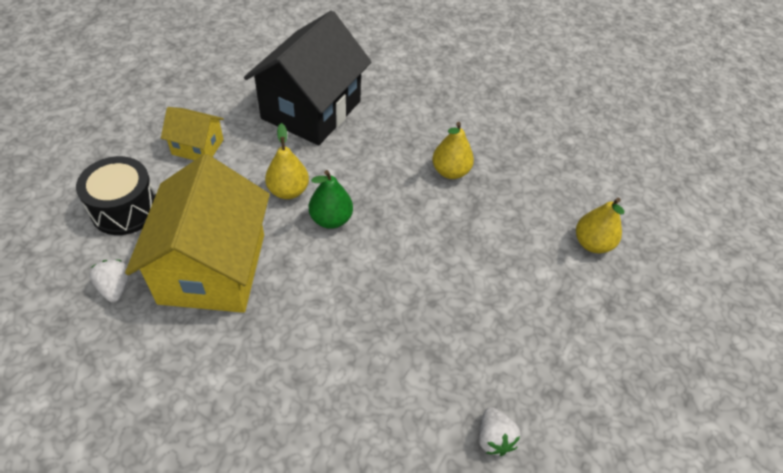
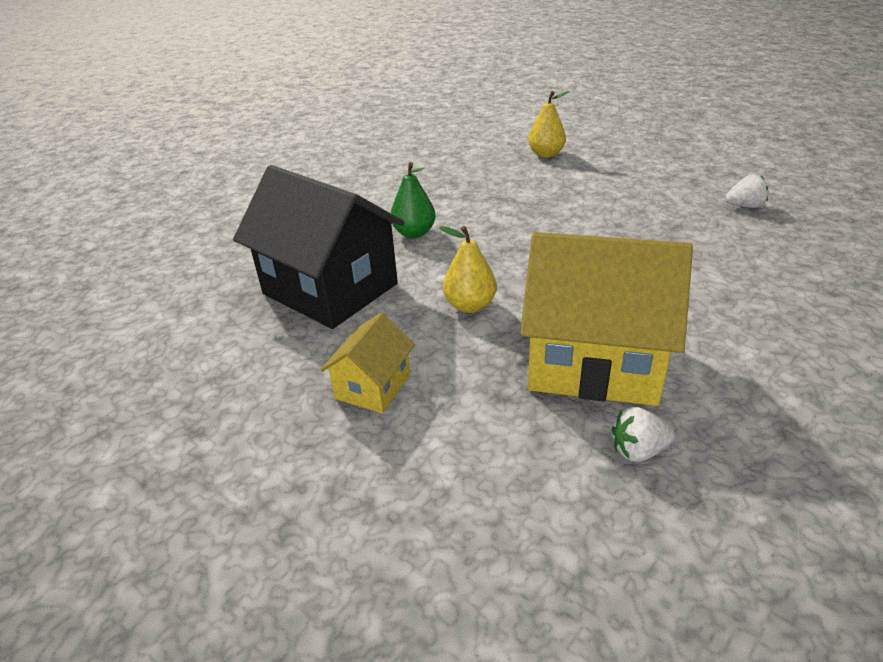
camera: 75 degrees left, 15 degrees down
(125, 209) = (490, 456): black drum -> none
(331, 219) = (516, 276): green pear -> green pear (414, 233)
(450, 171) = (454, 207): yellow pear -> none

